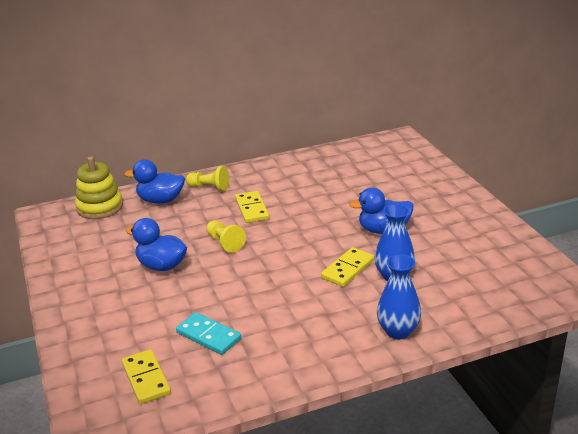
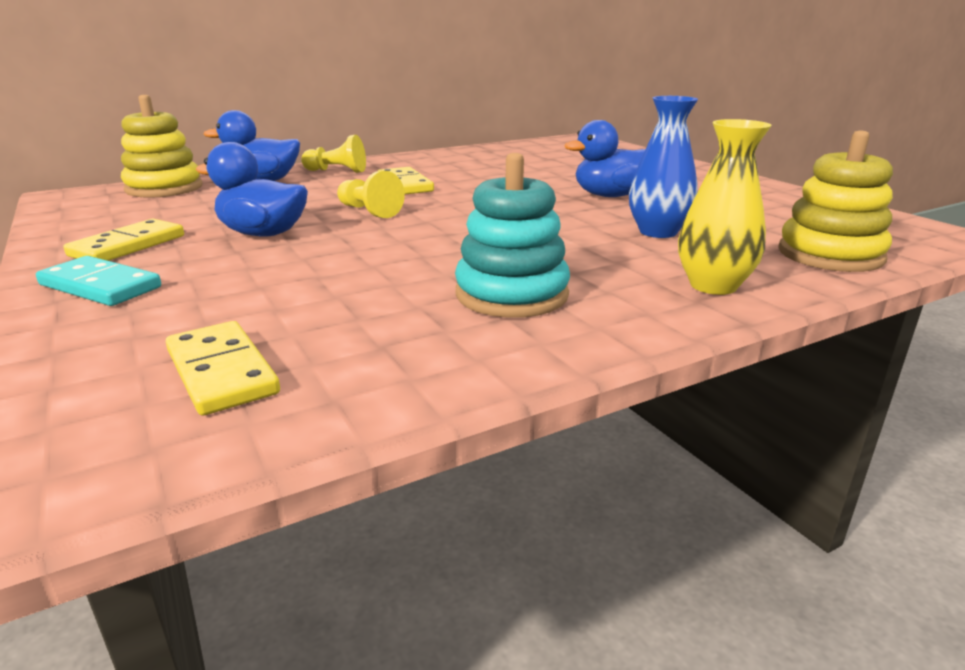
camera: 10 degrees left, 5 degrees down
(208, 336) = (357, 305): turquoise domino -> turquoise domino (100, 286)
(288, 332) = (511, 294): none -> turquoise stacking toy
(348, 269) = (580, 228): yellow domino -> yellow domino (128, 246)
(398, 331) = (713, 285): blue vase -> yellow vase
(483, 306) = (830, 255): none -> yellow stacking toy

